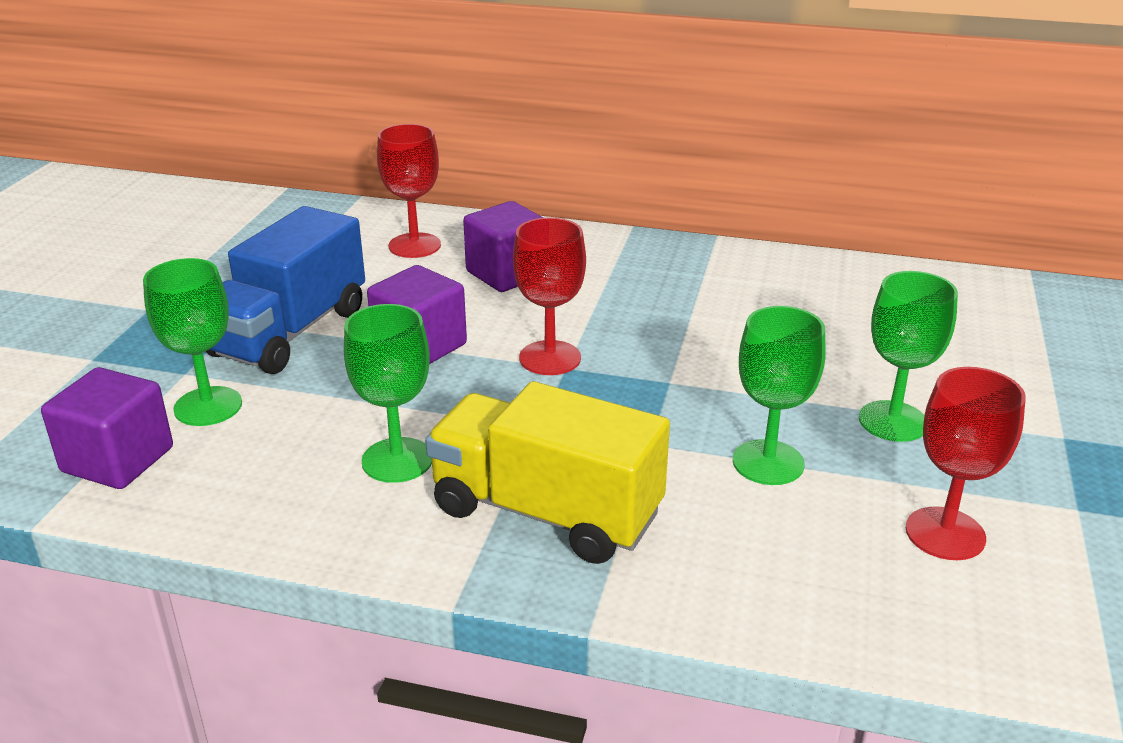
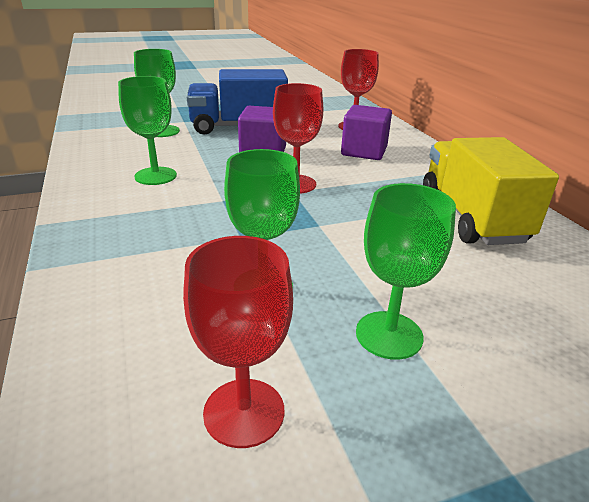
camera: 55 degrees right, 0 degrees up
(118, 460) = (109, 129): purple cube -> none
(546, 512) = (139, 225): yellow truck -> yellow truck (471, 217)

